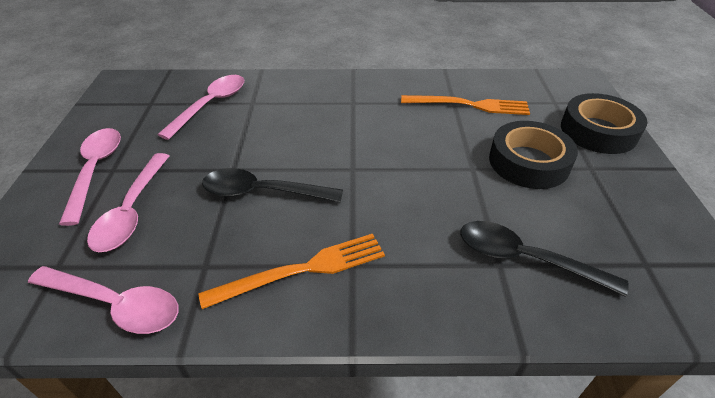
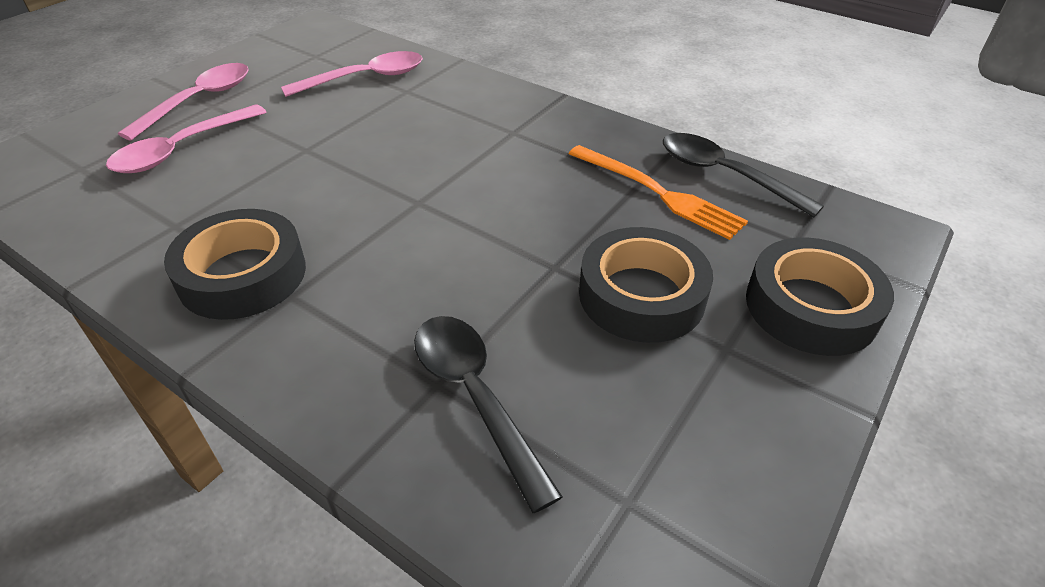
camera: 35 degrees right, 0 degrees up
(115, 304) = (78, 221): pink spoon -> none
(263, 192) = (303, 184): black spoon -> black spoon (725, 175)
(302, 270) = (242, 275): orange fork -> black tape

